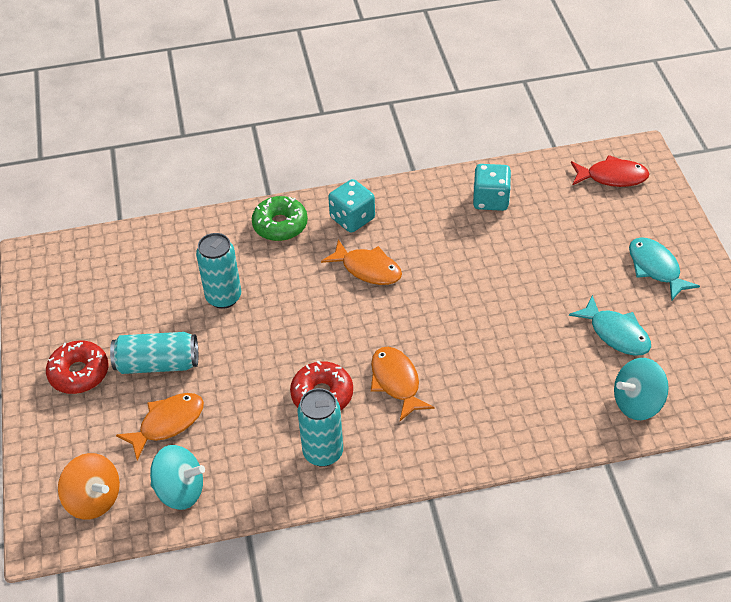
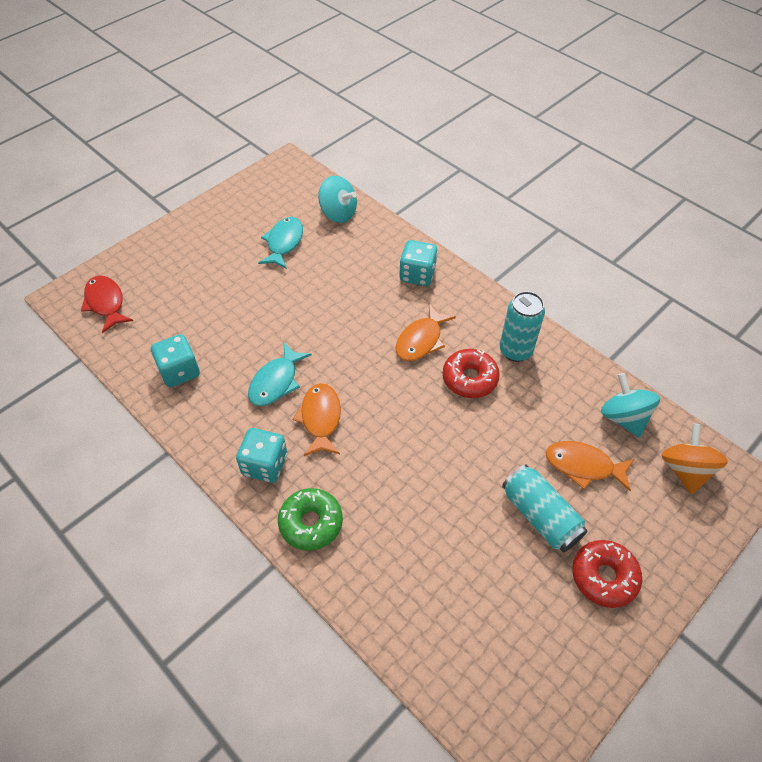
camera: 125 degrees left, 5 degrees up
(223, 297) = (431, 513): turquoise can -> none
(487, 427) = (417, 275): none -> turquoise dice
(656, 268) = (203, 244): turquoise fish -> turquoise fish (276, 382)

